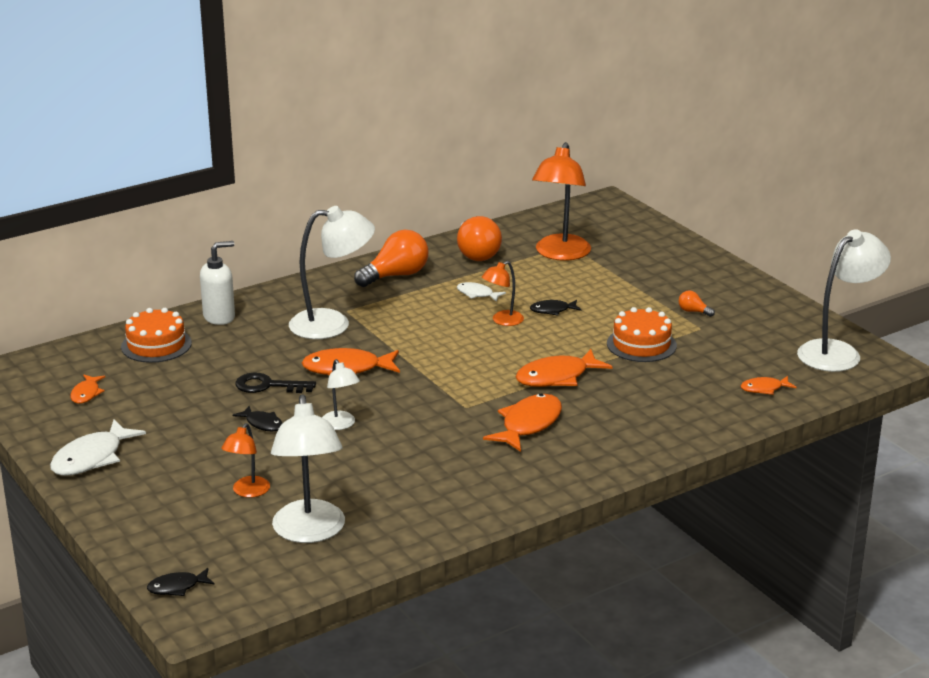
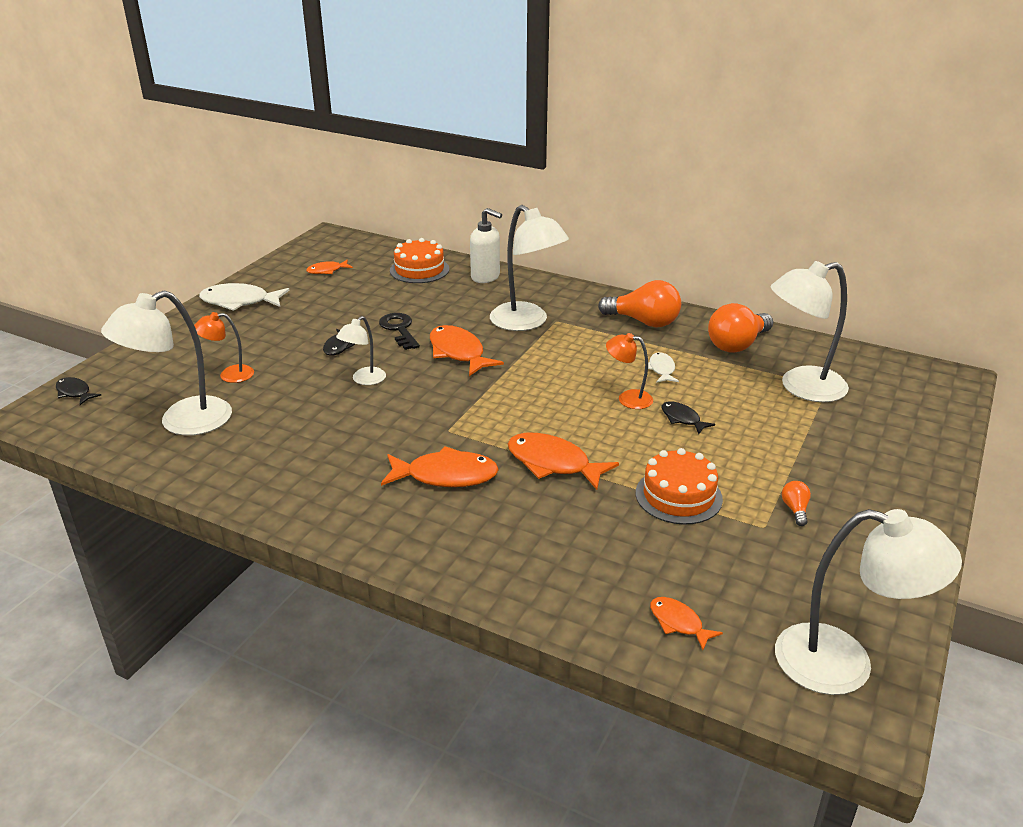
camera: 60 degrees right, 5 degrees up
(560, 254) = (801, 387): orange lamp -> white lamp

